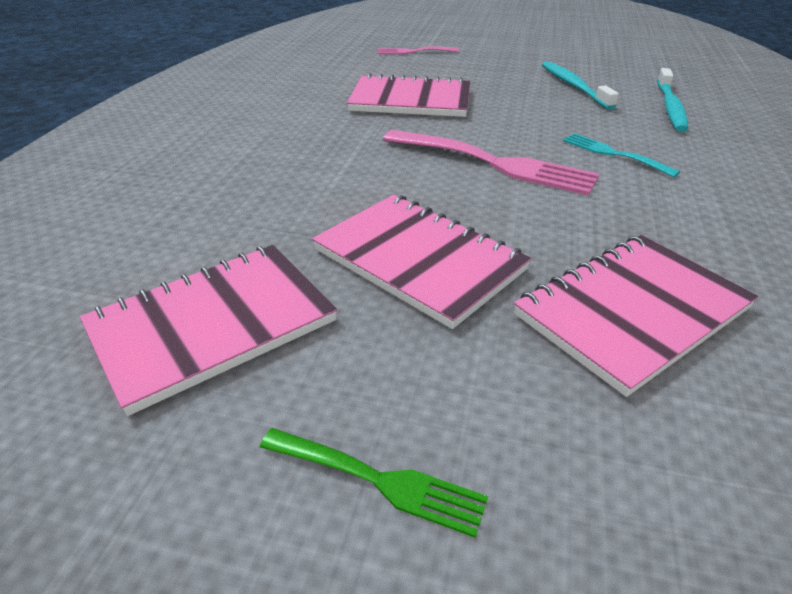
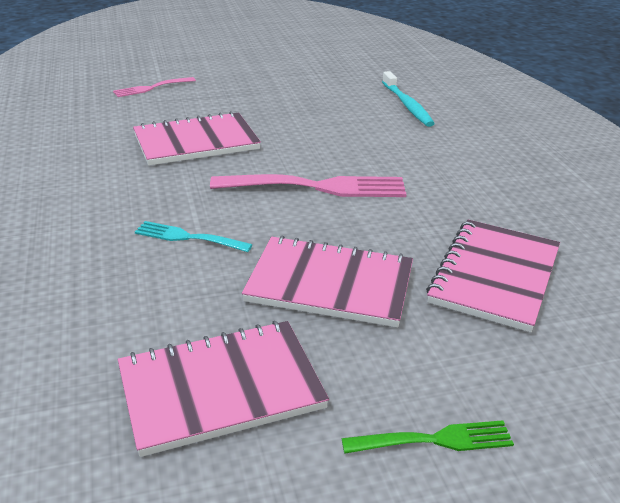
camera: 30 degrees left, 5 degrees down
(212, 325) = (221, 388): pink notebook -> pink notebook turned 45 degrees clockwise
(574, 86) = (322, 99): turquoise toothbrush -> none
(613, 154) = (397, 157): turquoise fork -> turquoise fork (188, 237)

